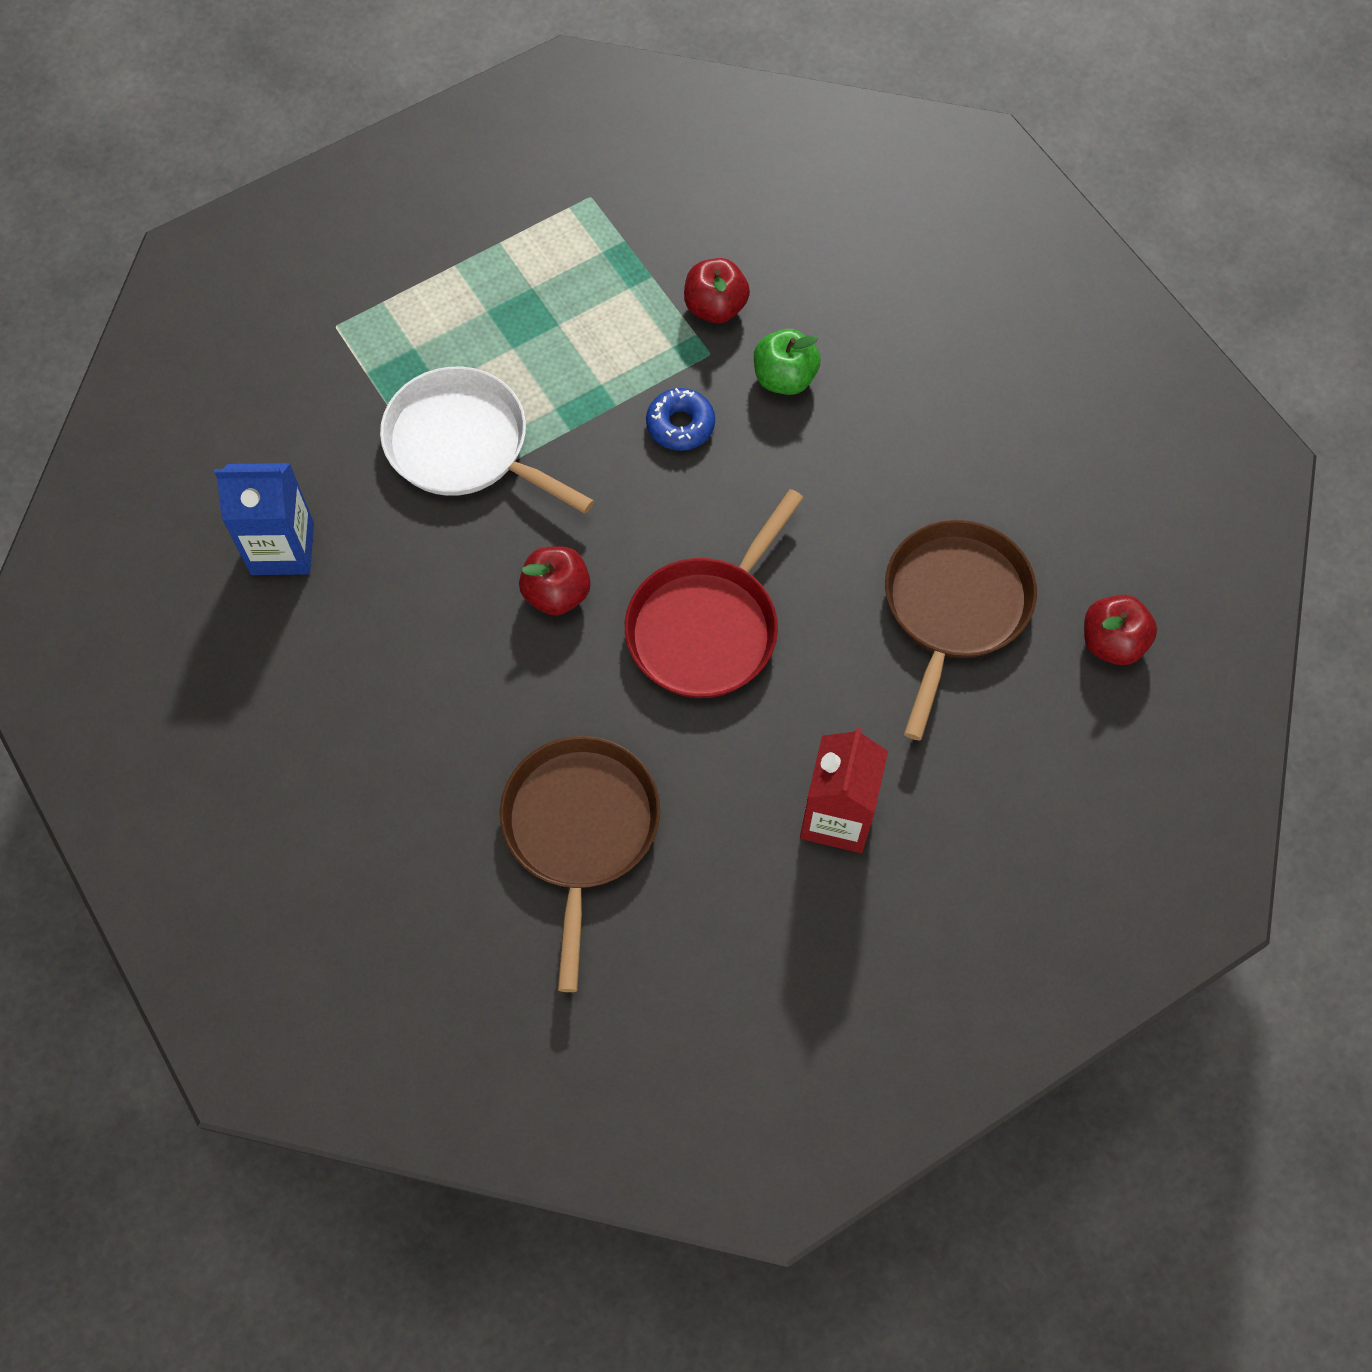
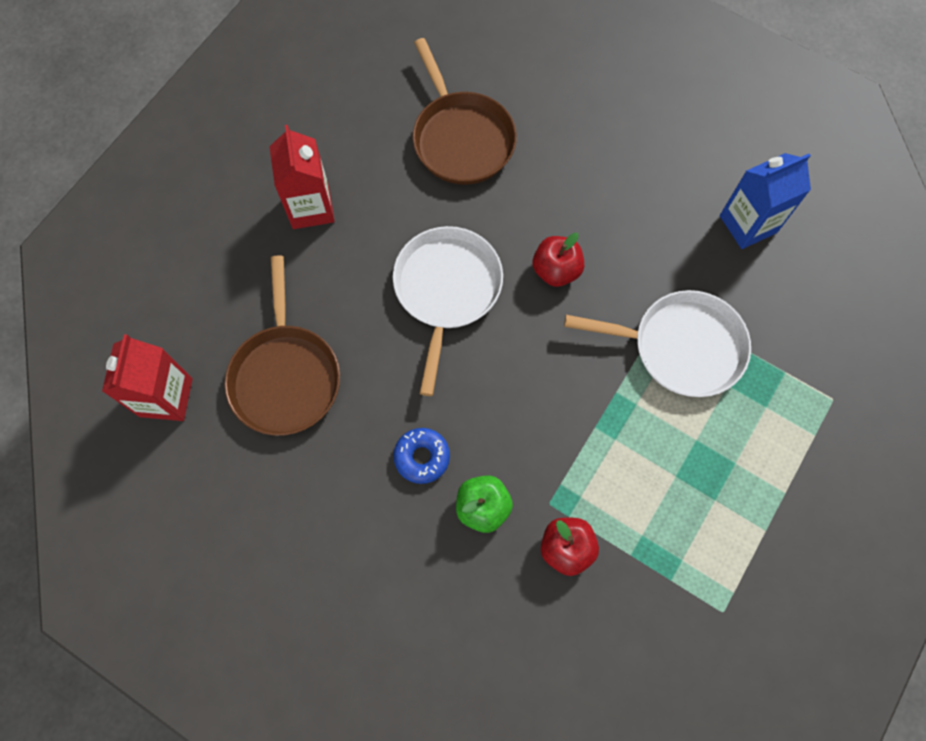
camera: 155 degrees right, 5 degrees up
(680, 425) = (540, 431): blue donut -> blue donut (422, 457)
(707, 627) = (446, 290): red pan -> white pan
(1112, 642) = (166, 397): red apple -> red carton

